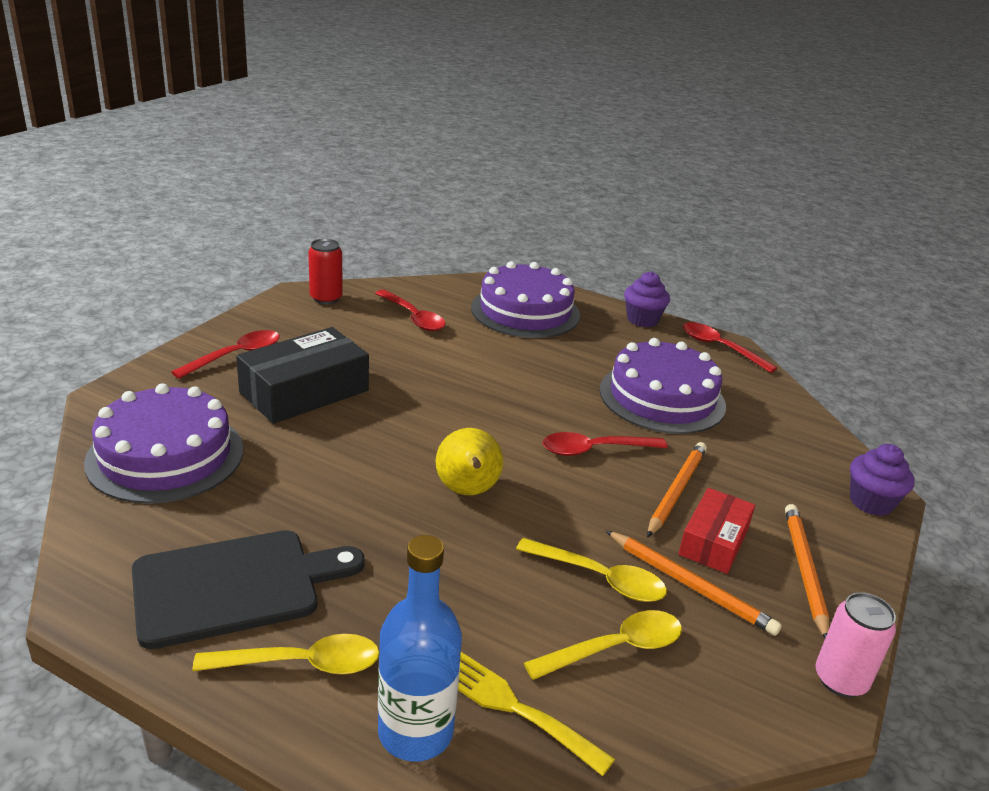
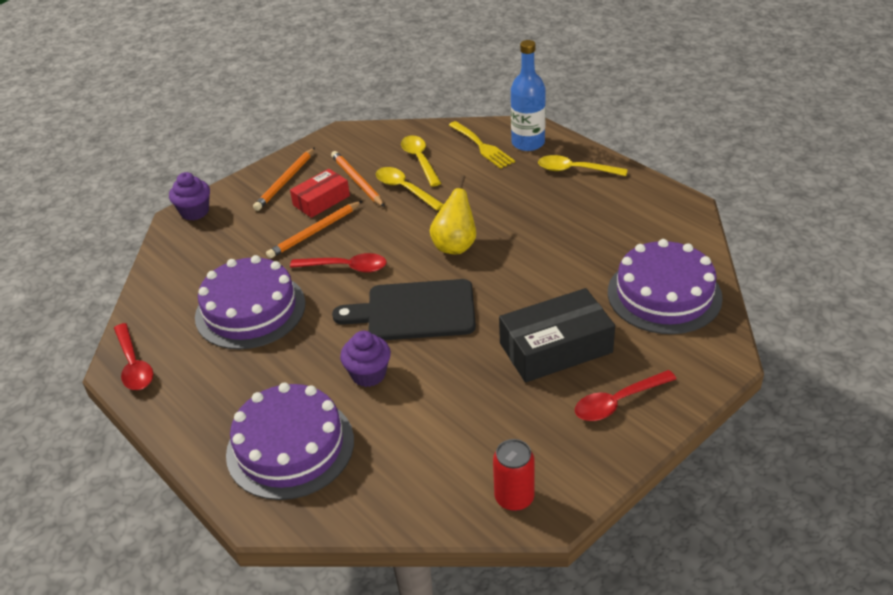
camera: 155 degrees left, 10 degrees up
(234, 586) = (609, 206): black cutting board -> black cutting board (415, 311)
(413, 317) = (422, 448): red spoon -> none
(614, 648) = (420, 160): yellow spoon -> yellow spoon turned 75 degrees clockwise
(642, 320) = (170, 417): purple cupcake -> purple cupcake (368, 374)
(840, 680) = (323, 139): pink can -> none

